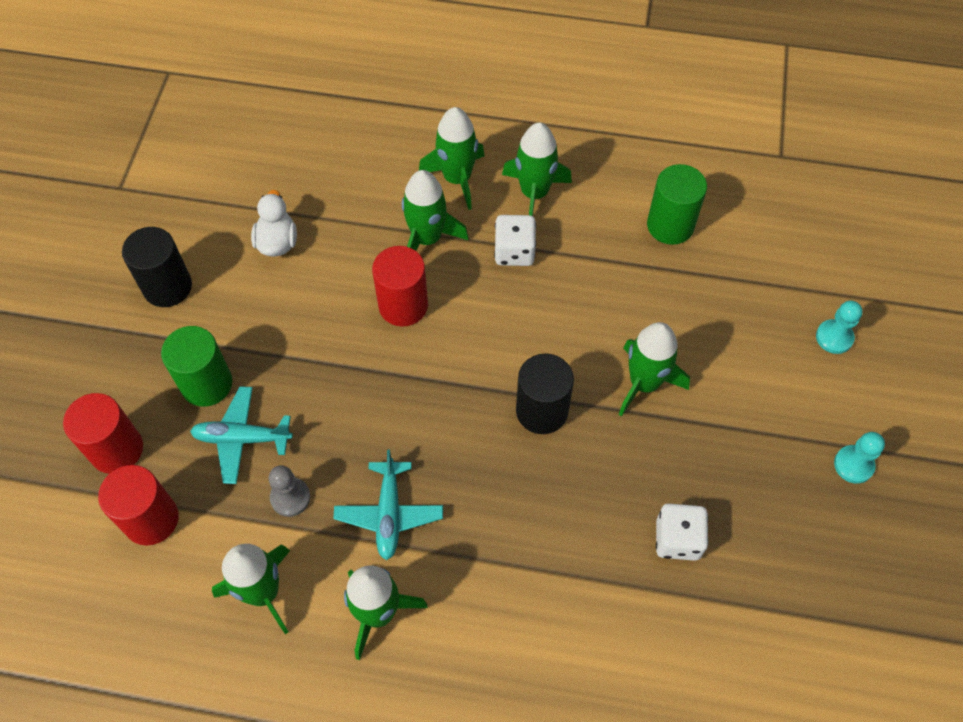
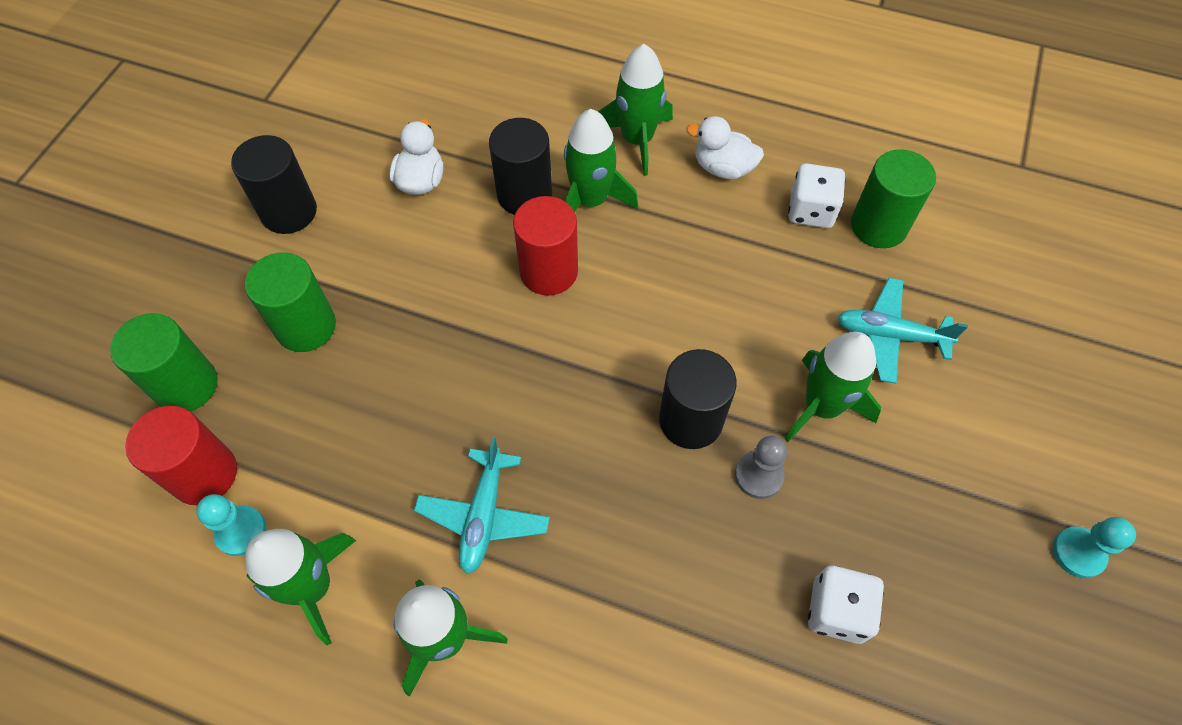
camera: 10 degrees right, 0 degrees up
(116, 449) = (186, 385): red cylinder -> green cylinder
(242, 438) = (331, 396): turquoise plane -> turquoise plane (890, 335)
(290, 497) = (370, 476): grey pawn -> grey pawn (758, 475)
(369, 241) = (524, 194): none -> black cylinder
(514, 252) = (689, 229): white dice -> white dice (811, 211)
(534, 193) = (723, 168): green rocket -> white duck
(834, 337) = (1067, 387): turquoise pawn -> turquoise pawn (241, 531)

